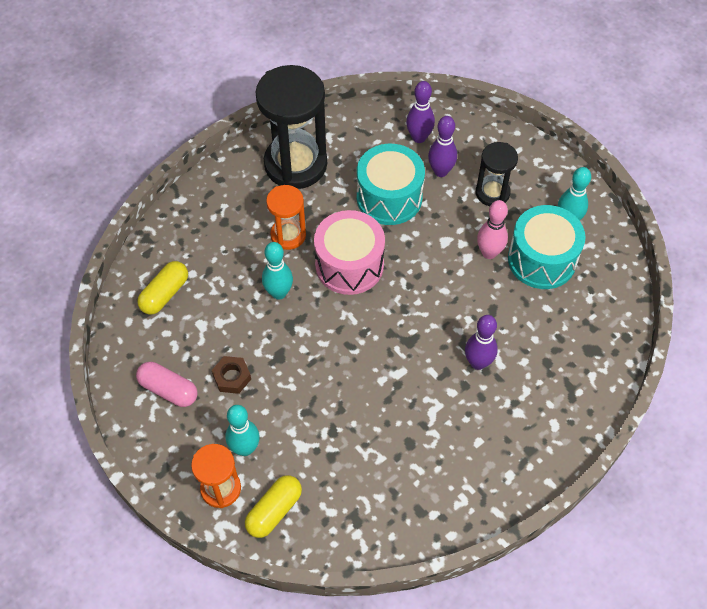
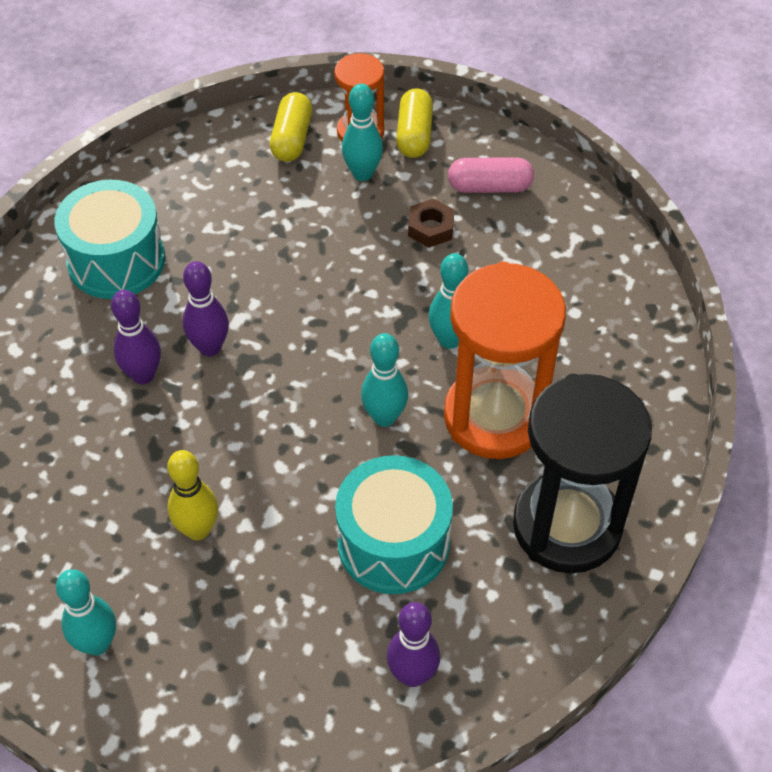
camera: 150 degrees right, 5 degrees down
(165, 294) = (585, 274): yellow capsule -> yellow capsule (414, 135)
(288, 235) = (495, 417): orange hourglass -> orange hourglass, size x1.86
(349, 265) = (384, 417): pink drum -> turquoise bowling pin
(440, 171) = (341, 629): purple bowling pin -> purple bowling pin (210, 347)
(489, 253) = (198, 529): pink bowling pin -> yellow bowling pin
(492, 193) = (239, 632): black hourglass -> none
(542, 259) = (114, 557): turquoise drum -> turquoise drum (116, 261)

